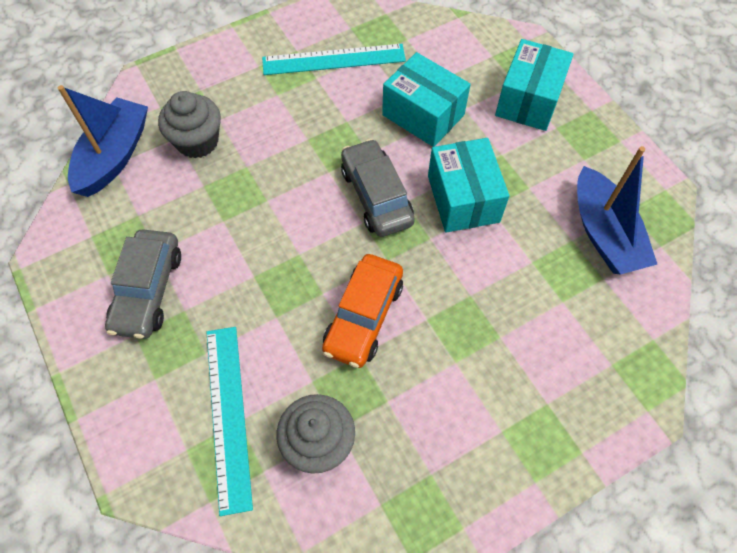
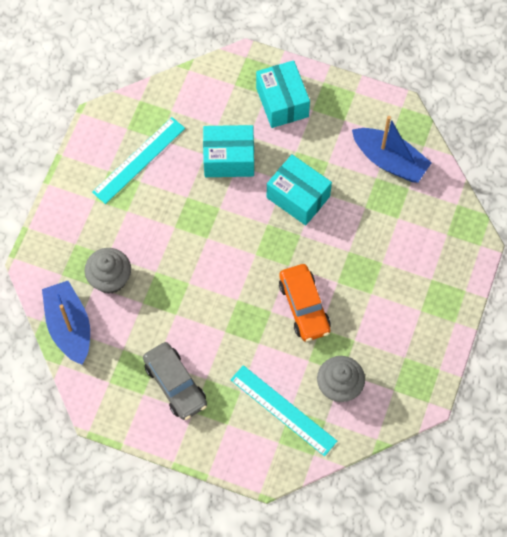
camera: 40 degrees left, 5 degrees up
(376, 196) = (248, 232): grey car -> none

